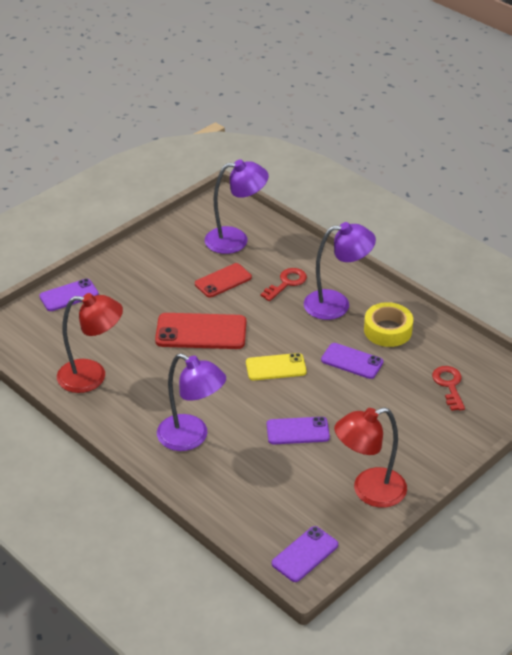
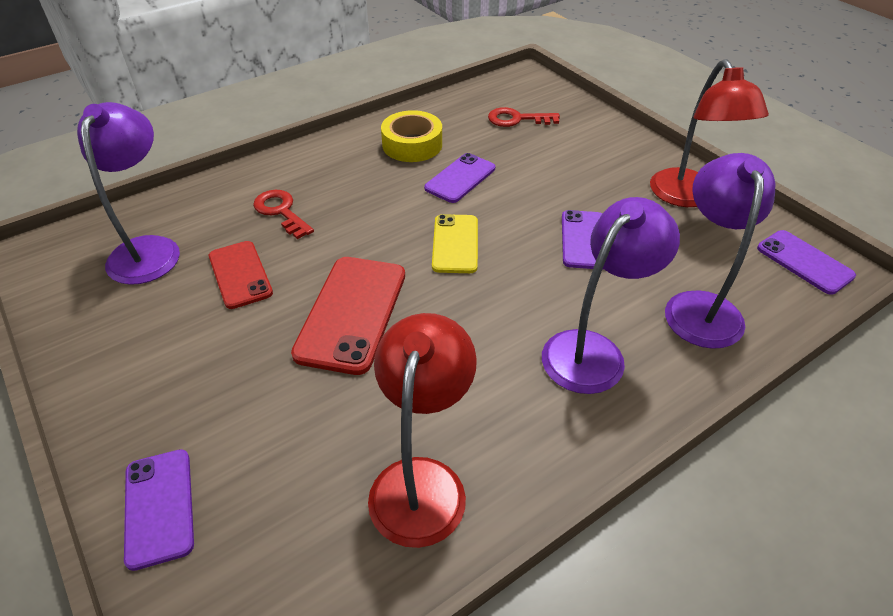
camera: 80 degrees left, 5 degrees up
(336, 304) = (347, 175): purple lamp -> purple lamp (700, 306)

